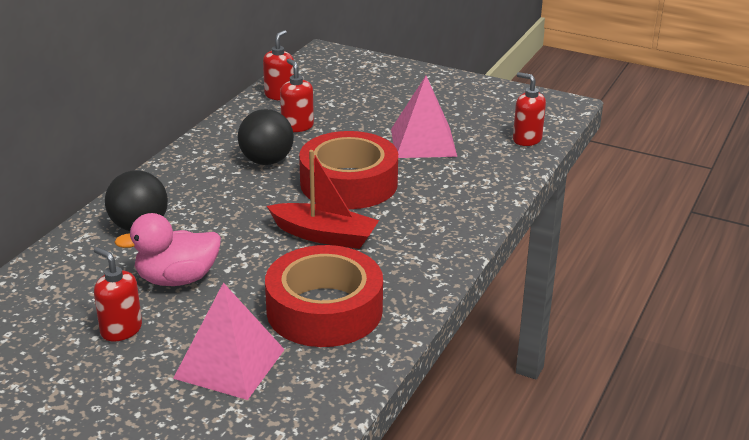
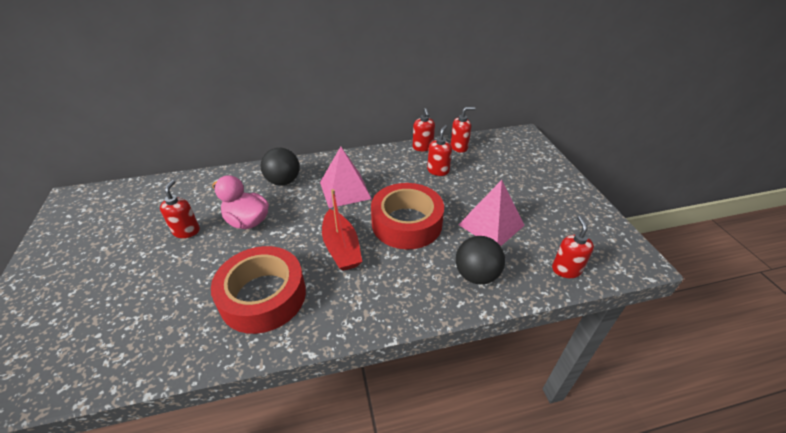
camera: 50 degrees right, 10 degrees up
(230, 363) = (180, 289): pink pyramid -> pink pyramid (345, 190)
(240, 114) = (422, 147): none -> red soap dispenser
(266, 161) = (390, 182): black ball -> black ball (476, 275)

